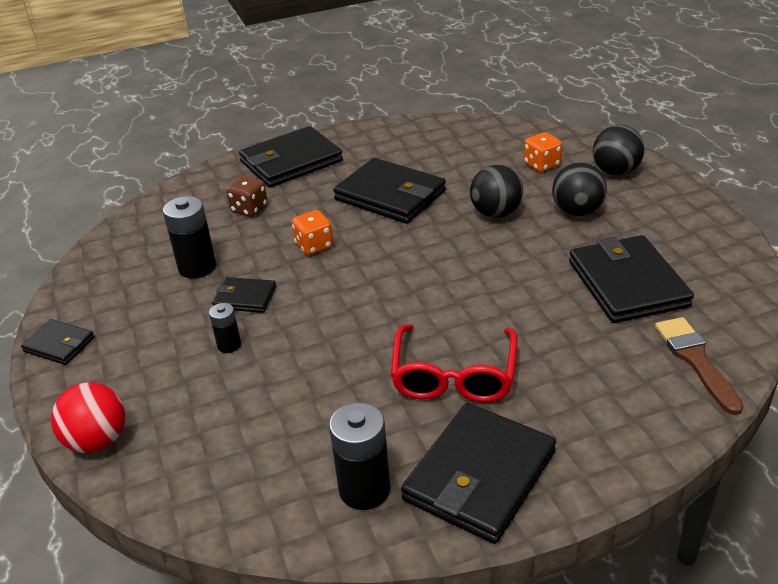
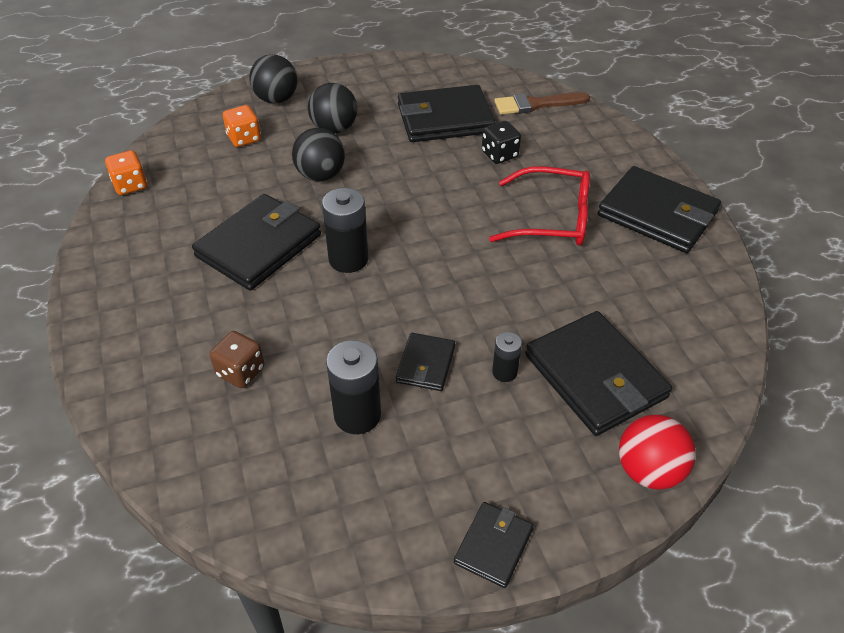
camera: 90 degrees left, 10 degrees up
(291, 161) = (137, 334): black wallet -> black wallet (595, 376)
(314, 246) = (340, 308): orange dice -> orange dice (130, 185)
(364, 489) = (680, 274): black battery -> black battery (348, 259)
(568, 330) = (499, 154): none -> black dice

